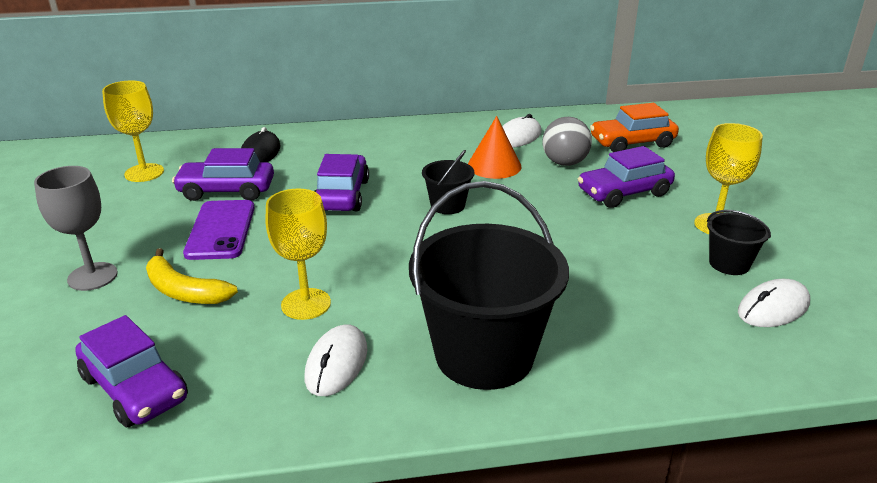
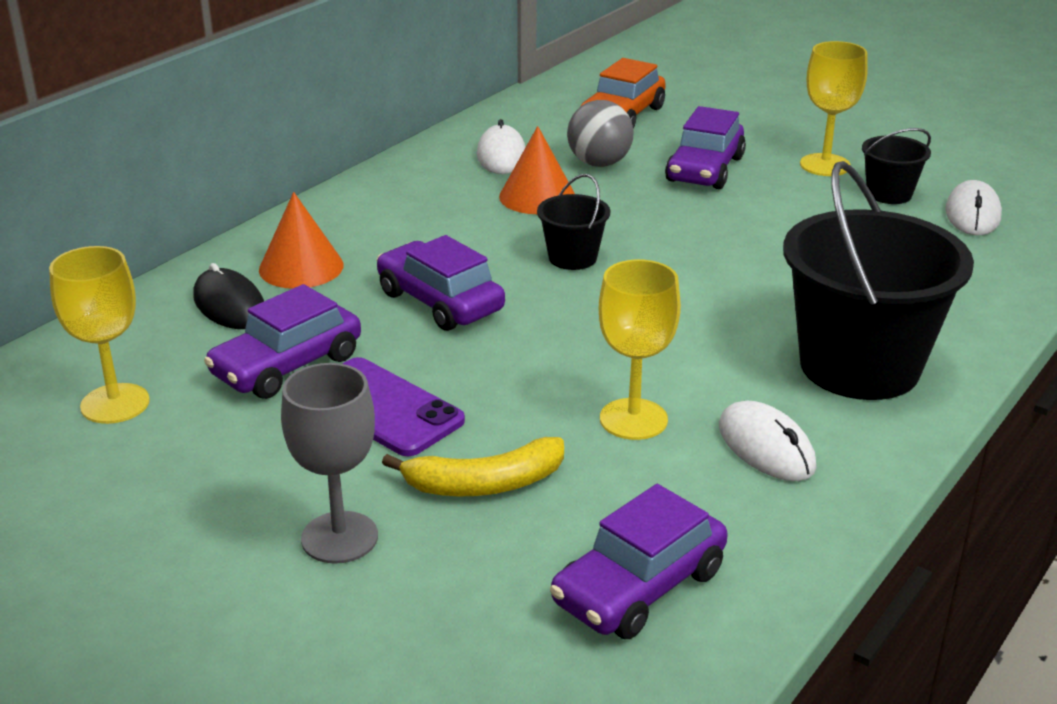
camera: 45 degrees left, 0 degrees up
(135, 388) = (639, 587): purple car -> purple car turned 135 degrees clockwise
(319, 150) = (301, 267): none -> orange cone

